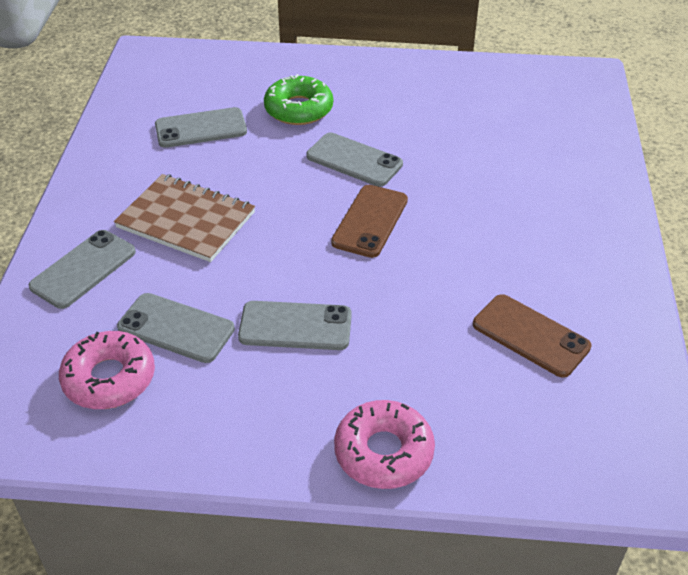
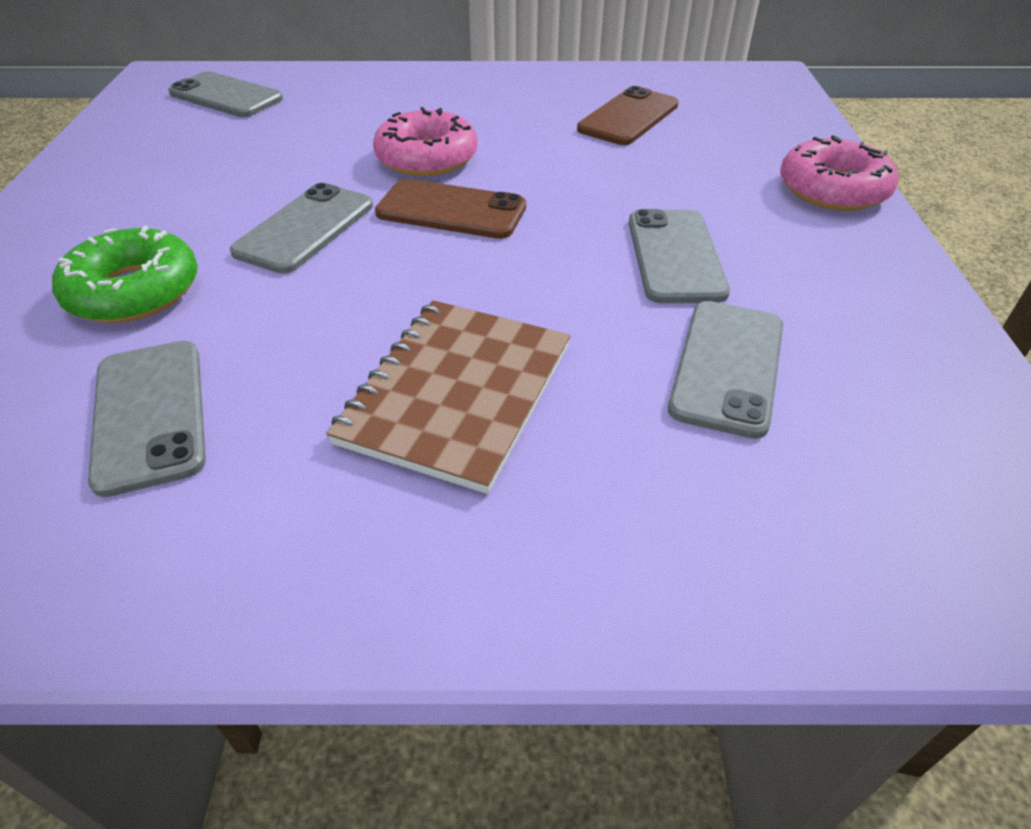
camera: 95 degrees left, 0 degrees up
(83, 269) = (624, 525): grey phone -> grey phone (226, 96)
(109, 378) = (870, 426): pink donut -> pink donut (427, 158)

